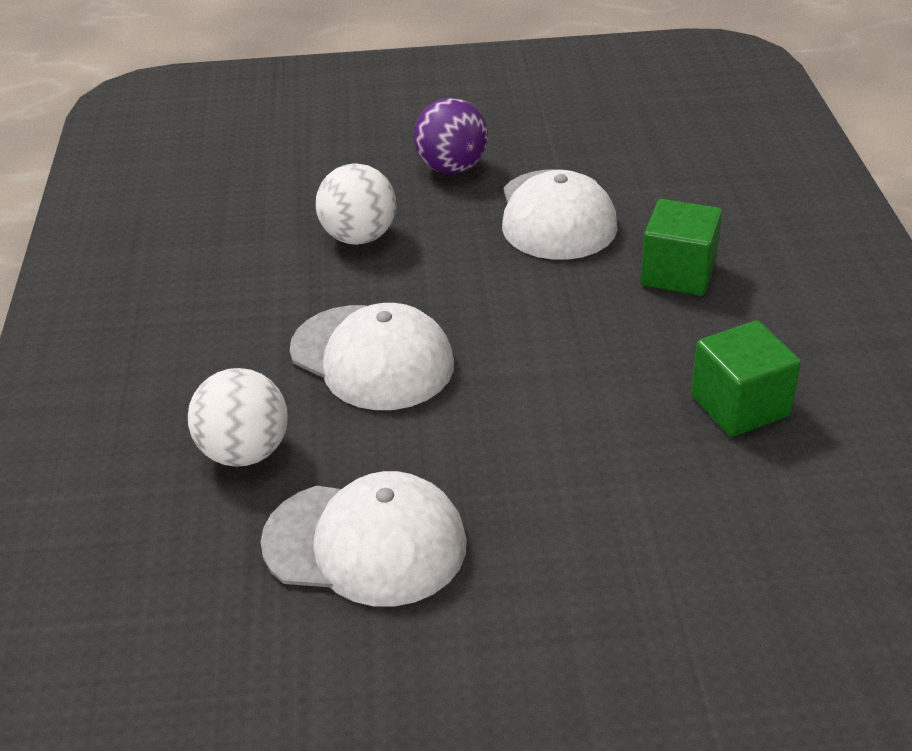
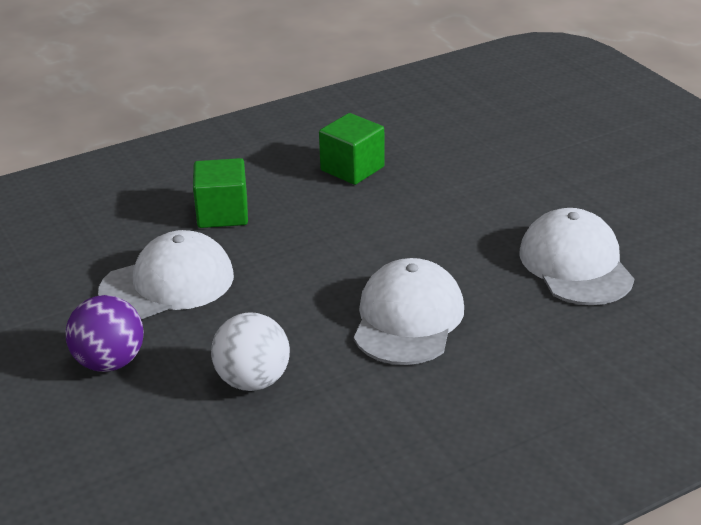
camera: 115 degrees left, 5 degrees down
(245, 452) = (548, 341): white ball -> none

